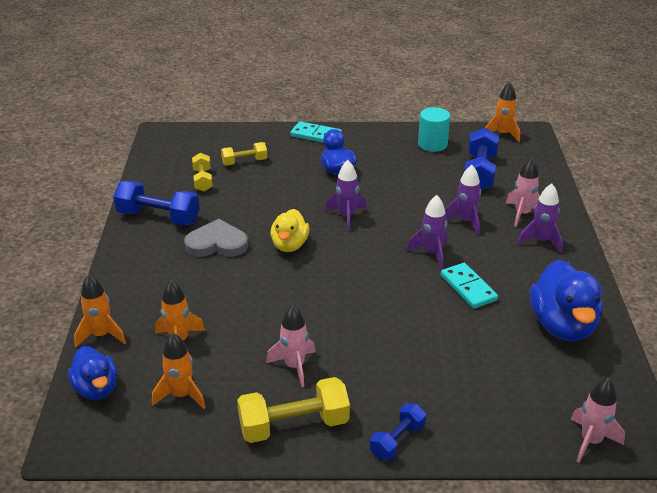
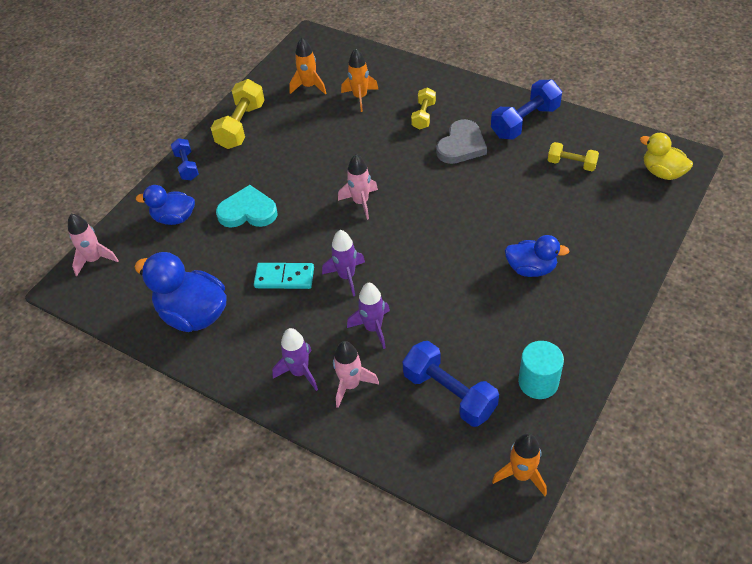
camera: 125 degrees right, 15 degrees up
(96, 388) = (346, 54): blue duck -> blue duck (174, 218)
(101, 335) = (395, 65): orange rocket -> none
(244, 162) = (590, 203): yellow dumbbell -> yellow dumbbell (423, 116)
(289, 245) = (427, 188): yellow duck -> yellow duck (662, 172)
(294, 366) = (289, 143): pink rocket -> pink rocket (361, 202)
(316, 135) = (618, 280): turquoise domino -> none
(347, 216) = (444, 242): purple rocket -> none
(417, 350) = (248, 211): none -> turquoise heart

